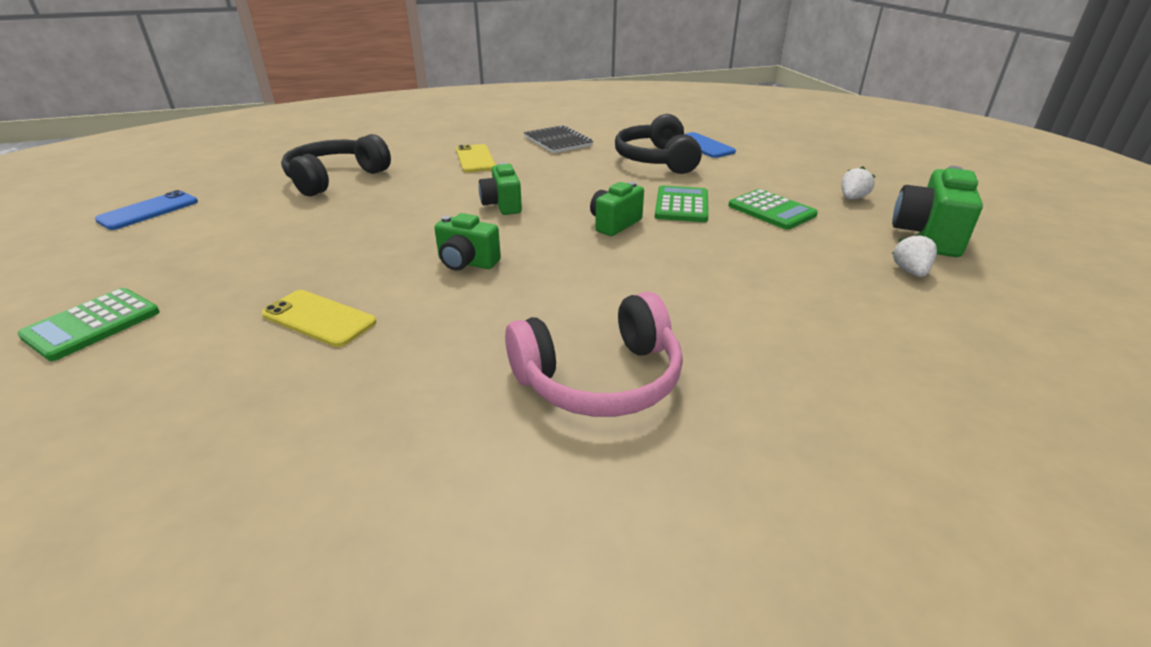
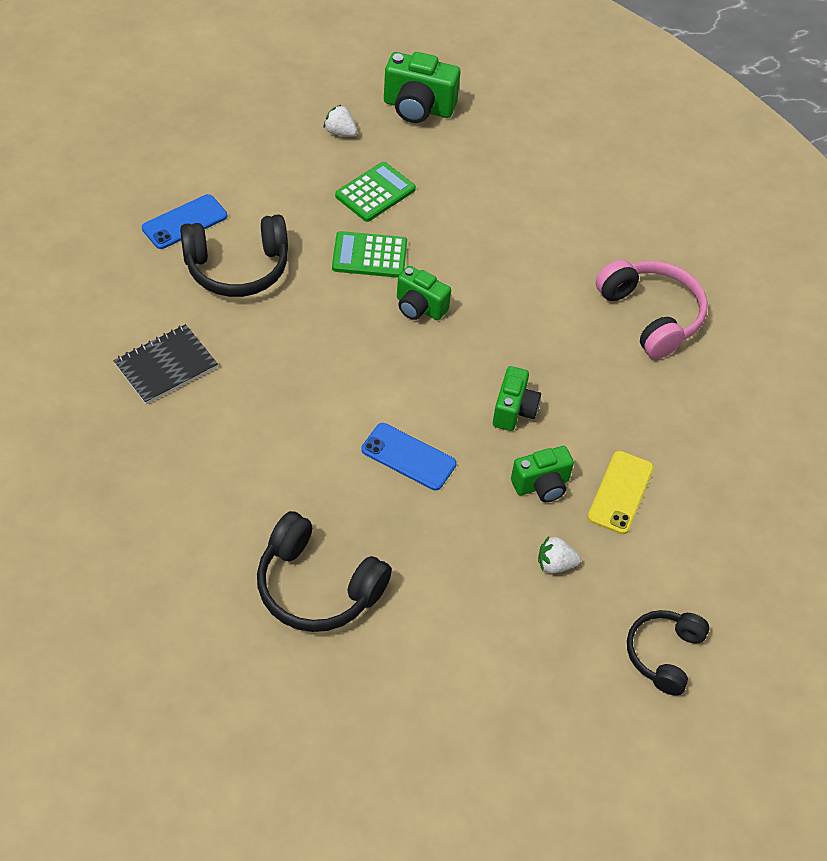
camera: 100 degrees left, 20 degrees up
(92, 324) = (664, 654): green calculator -> black headphones
(148, 211) = (438, 755): blue phone -> blue phone (408, 457)
(475, 159) = (239, 448): yellow phone -> none
(502, 205) = (384, 400): green camera -> green camera (541, 485)
(910, 271) = (481, 135): white strawberry -> white strawberry (555, 564)

